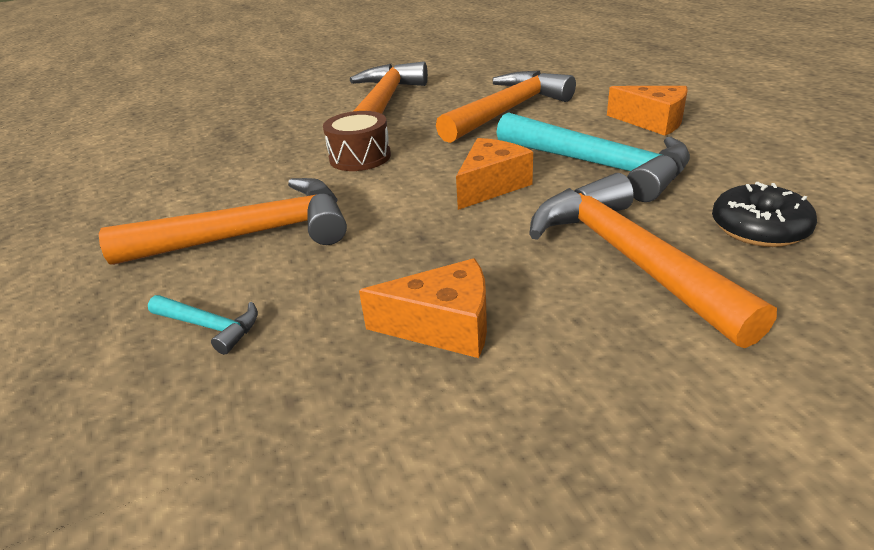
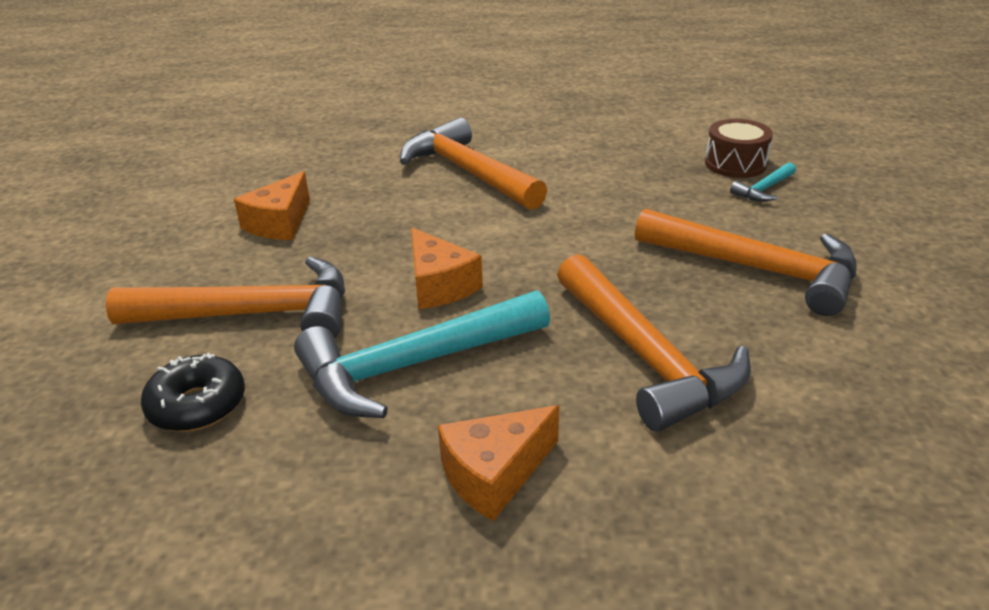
camera: 110 degrees right, 0 degrees up
(209, 326) = (371, 158): turquoise hammer -> turquoise hammer (763, 189)
(250, 235) = (468, 172): orange hammer -> orange hammer turned 135 degrees clockwise
(360, 157) = (577, 229): brown drum -> brown drum (735, 164)

